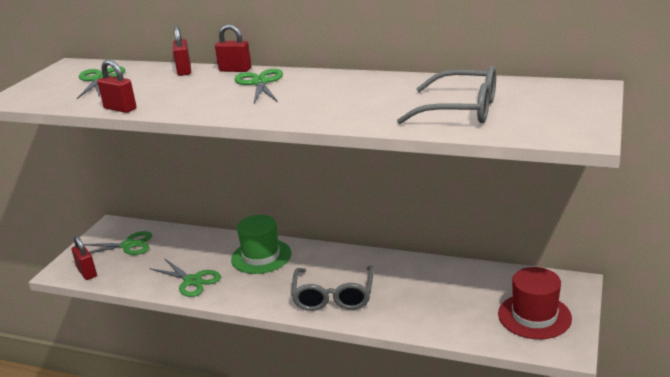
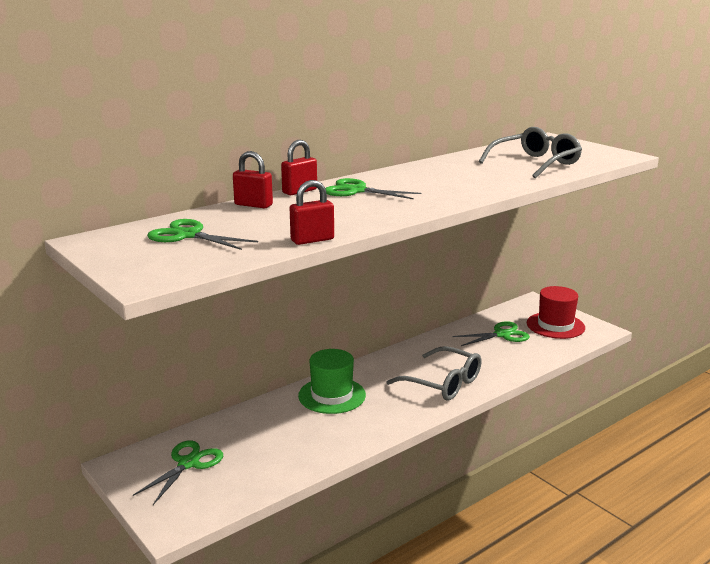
camera: 60 degrees left, 5 degrees down
(87, 272) = (206, 505): red padlock -> none
(192, 281) = (323, 442): green scissors -> green scissors (502, 335)

